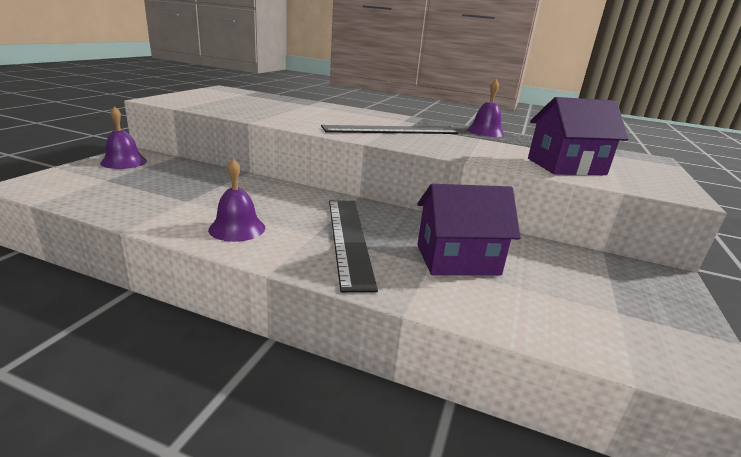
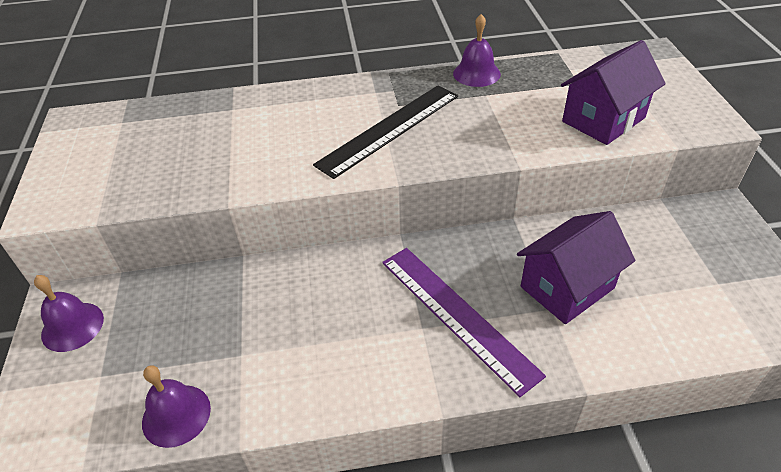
camera: 25 degrees left, 20 degrees up
(237, 228) = (344, 367): purple bell -> purple bell (176, 415)
(348, 239) = (457, 315): black ruler -> purple ruler

